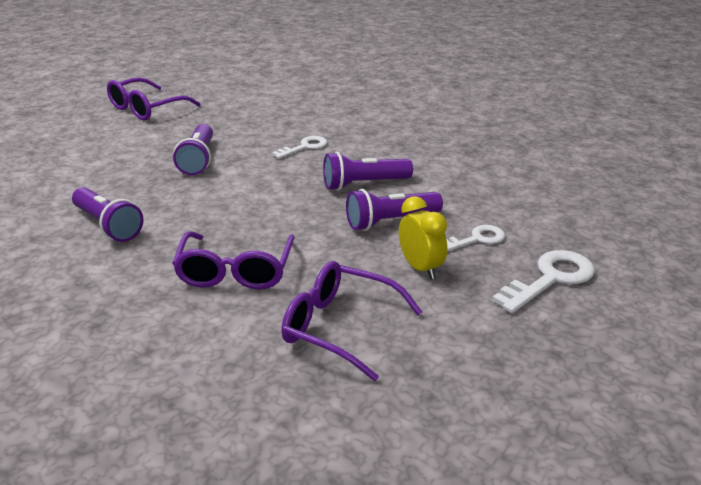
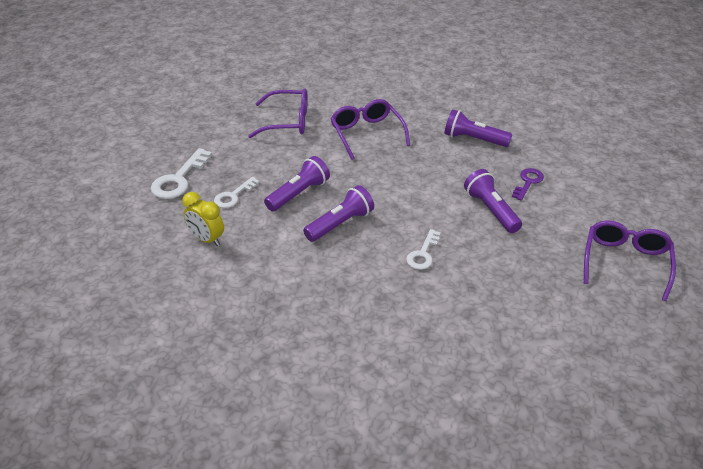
camera: 155 degrees right, 10 degrees up
(124, 171) = (528, 182): none -> purple key
(421, 268) = (261, 165): yellow clock -> yellow clock (206, 239)

